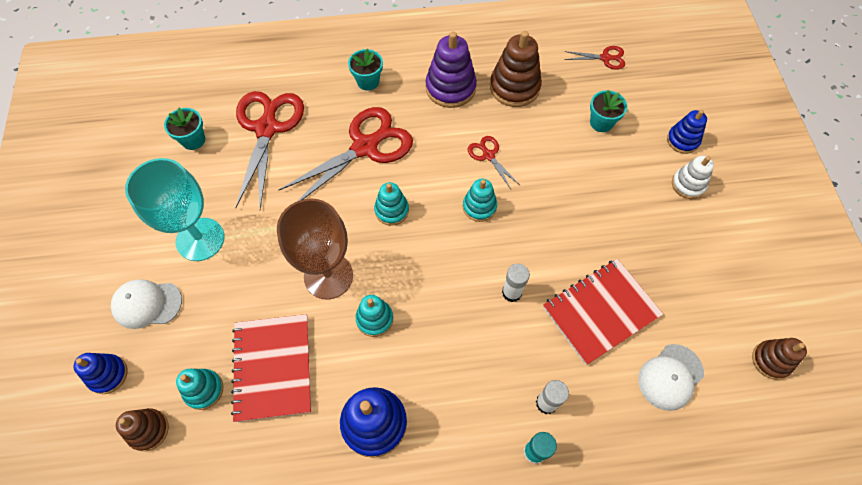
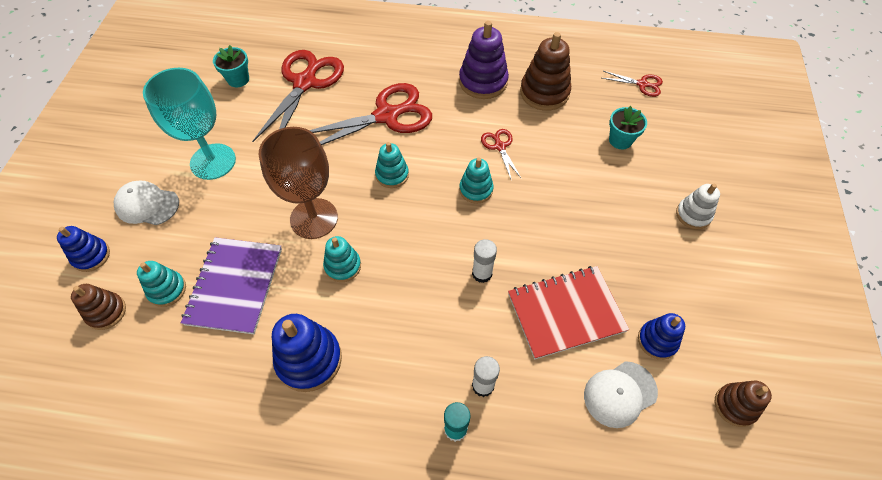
camera: 15 degrees right, 5 degrees down
(272, 367) = (234, 286): red notebook -> purple notebook
(368, 81) = (408, 62): turquoise flower pot -> none
(682, 140) = (699, 173): blue stacking toy -> blue stacking toy (657, 341)

